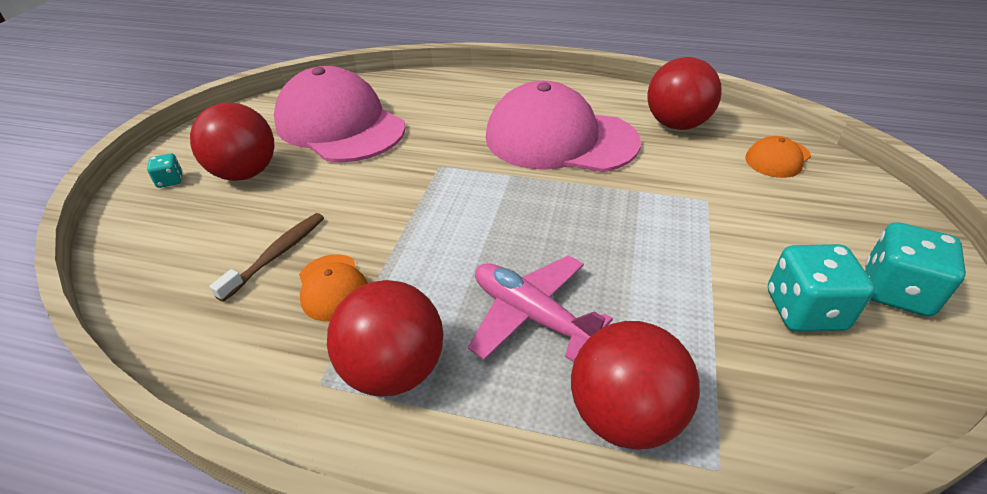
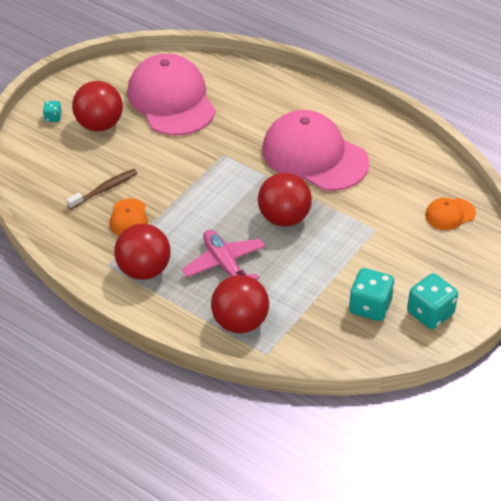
camera: 20 degrees right, 5 degrees up
(676, 124) = (405, 167): red ball -> red ball (284, 218)

